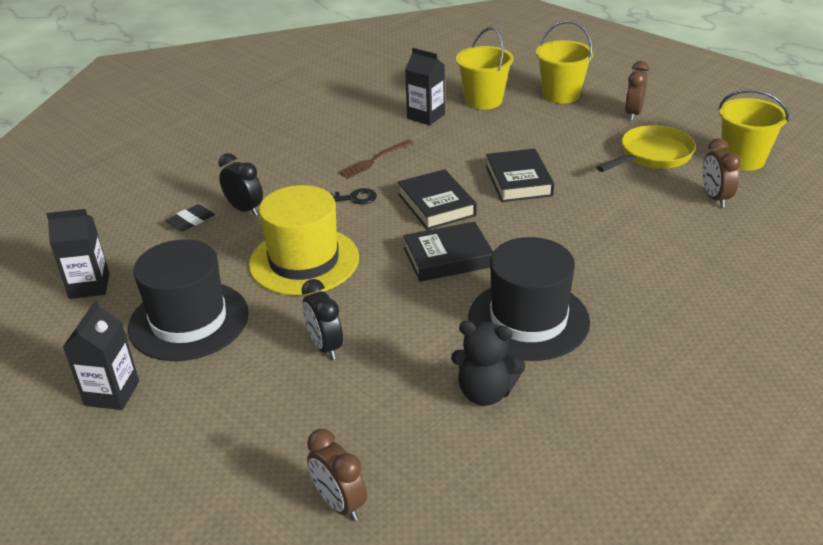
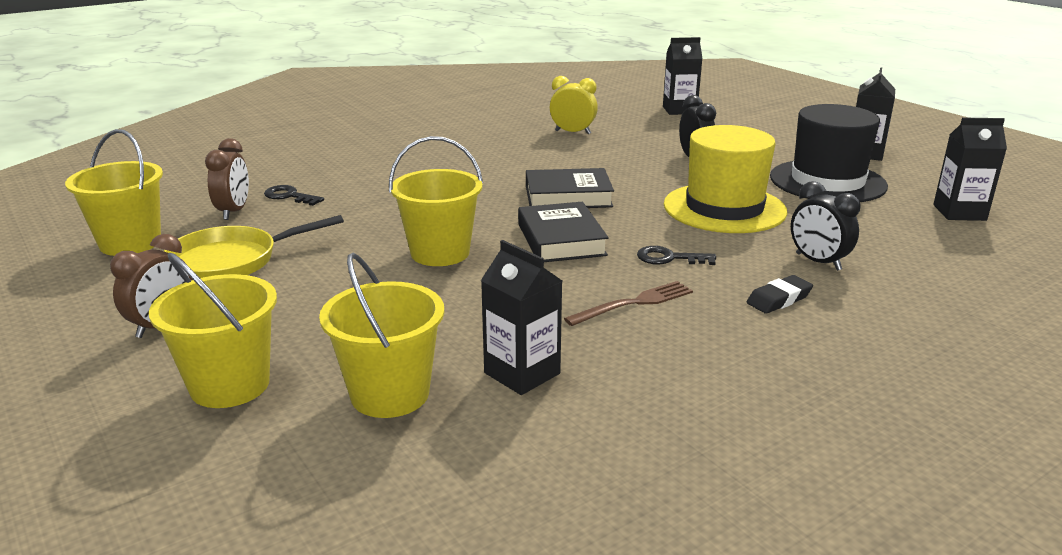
camera: 170 degrees left, 10 degrees down
(191, 221) = (886, 257): black eraser -> black eraser (779, 299)
(339, 503) = (679, 110): brown clock -> black carton
(485, 392) = (573, 132): black teddy bear -> yellow clock
(518, 181) = (440, 253): black book -> yellow bucket
(528, 319) = (517, 157): black hat -> none
(694, 222) = (289, 196): none -> black key

